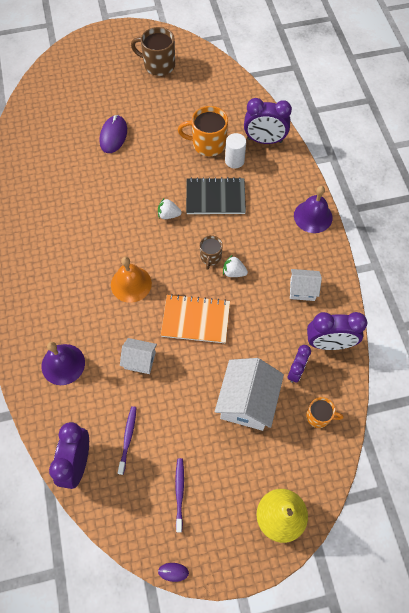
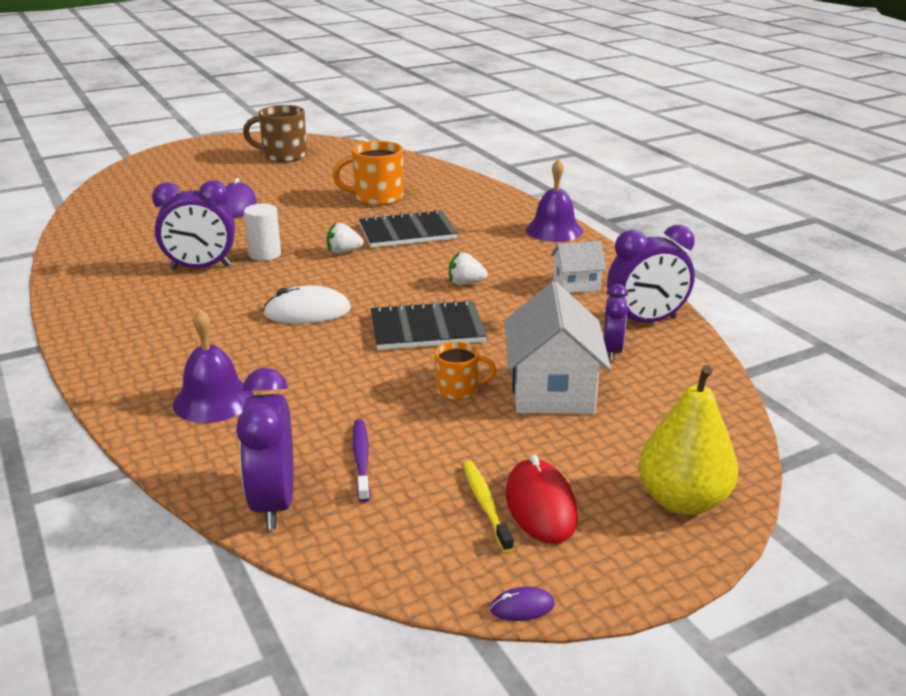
camera: 15 degrees left, 35 degrees down
(131, 284) = (307, 312): orange bell -> white mouse
(140, 360) = (350, 377): white house -> none
(179, 493) = (485, 505): purple toothbrush -> yellow toothbrush
(195, 320) = (427, 329): orange notebook -> black notebook
(206, 501) = (540, 505): none -> red mouse
(210, 257) = (423, 276): brown mug -> none
(234, 160) = (421, 205): white cylinder -> white cylinder (265, 254)
(264, 140) = (454, 188): purple clock -> purple clock (201, 268)
(319, 416) = (676, 387): orange mug -> orange mug (458, 390)

